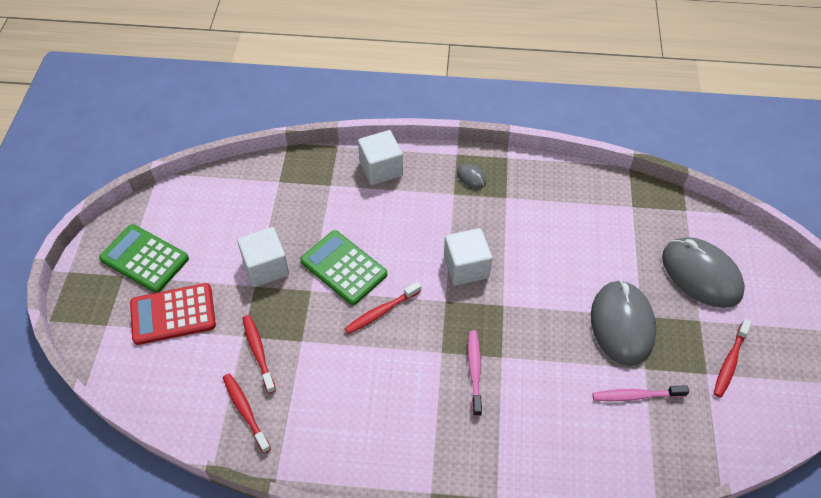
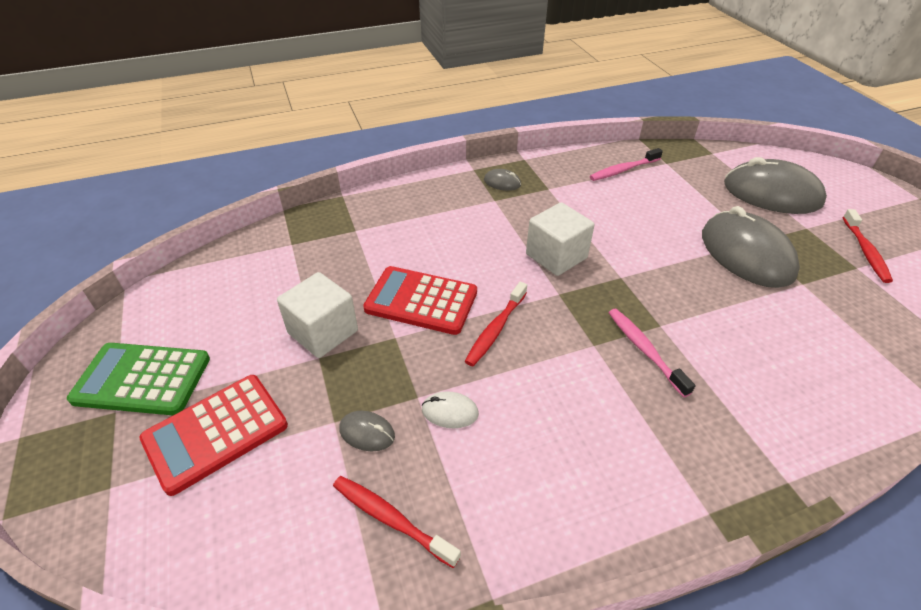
camera: 25 degrees left, 10 degrees down
(258, 352) = (367, 432): red toothbrush -> grey mouse
(315, 360) = (450, 412): none -> white mouse
(343, 268) = (421, 301): green calculator -> red calculator
(381, 169) = (403, 201): white cube -> none
(636, 396) = (819, 310): pink toothbrush -> pink toothbrush (623, 170)

